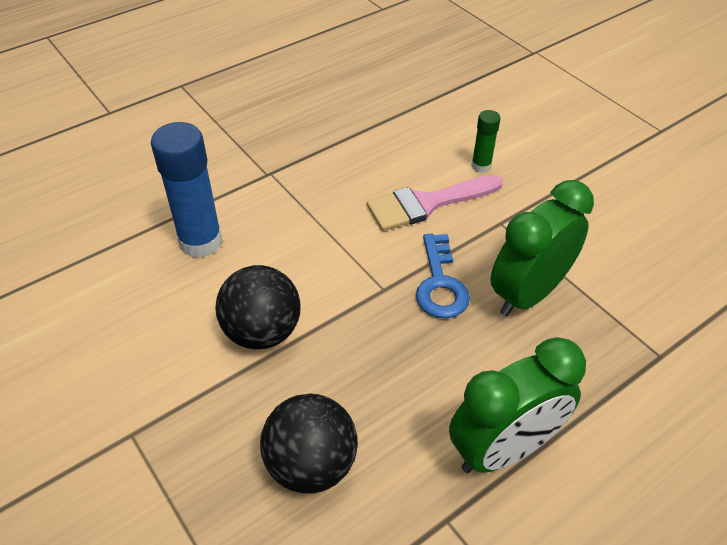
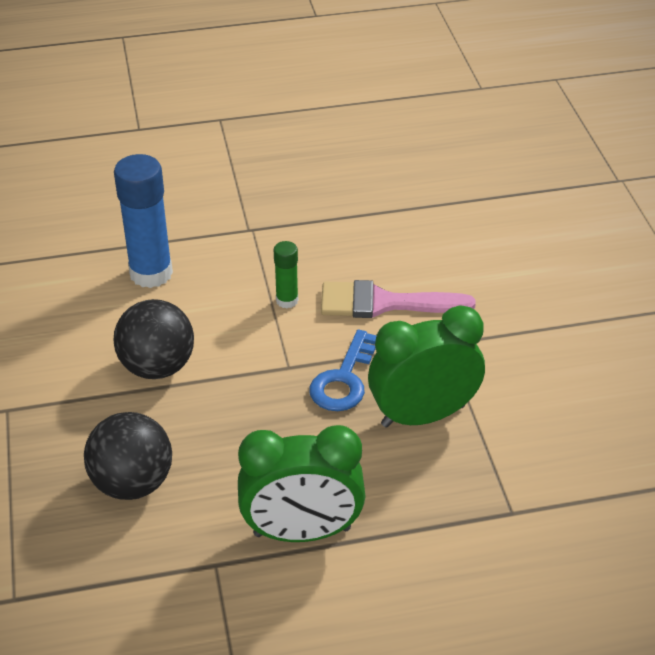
camera: 25 degrees right, 5 degrees down
(481, 166) = (466, 283): green glue stick -> green glue stick (287, 300)

